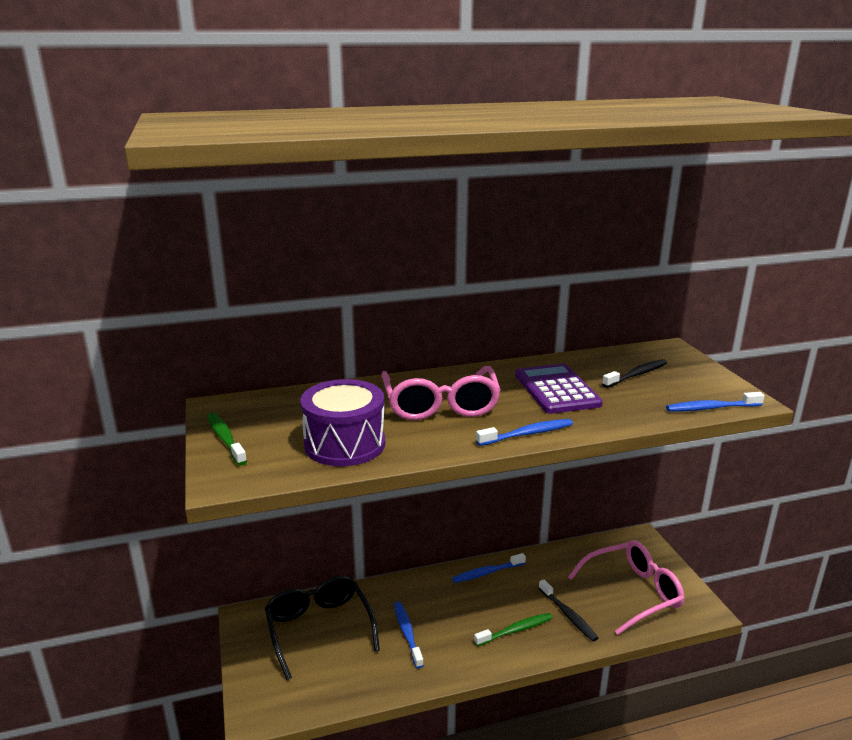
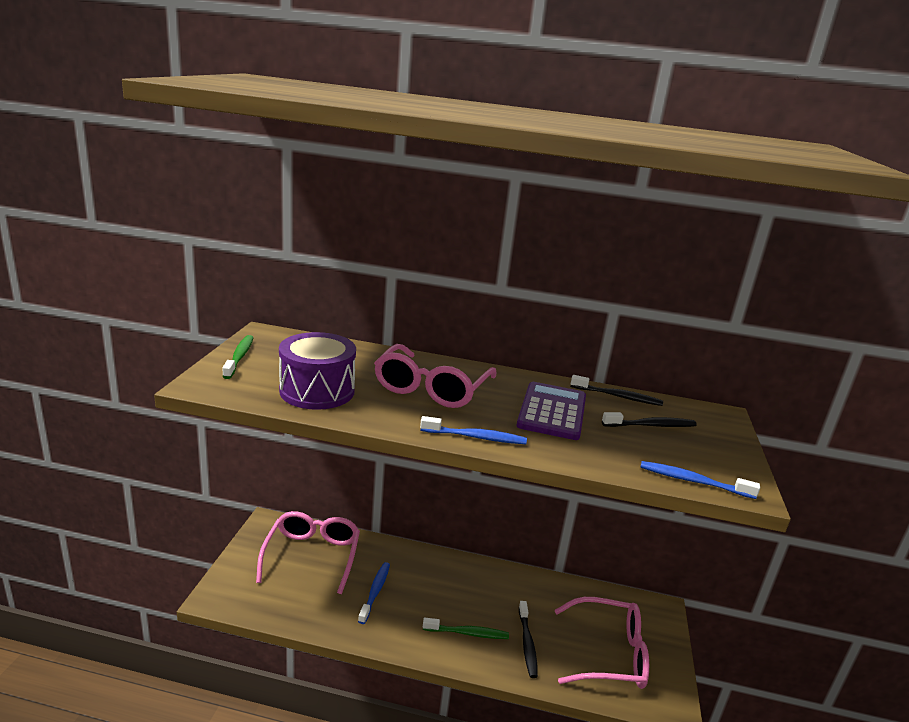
camera: 25 degrees right, 0 degrees up
(319, 628) = (312, 555): black glasses -> pink glasses
(487, 572) = (484, 573): blue toothbrush -> none
(587, 359) = (618, 396): none -> black toothbrush

